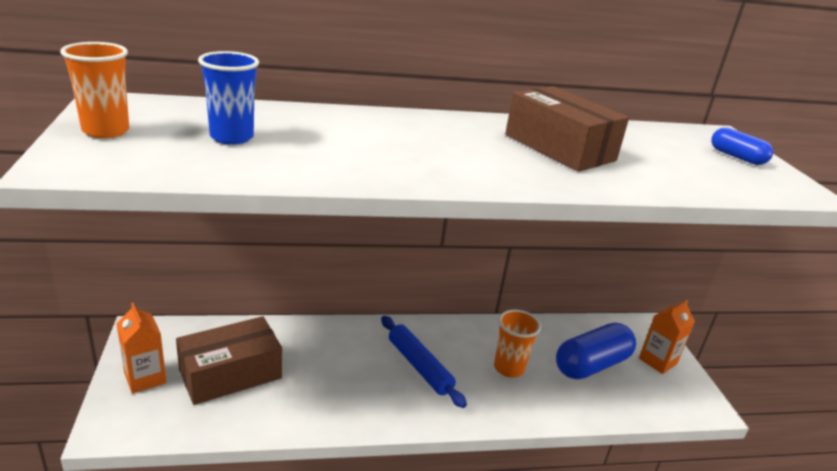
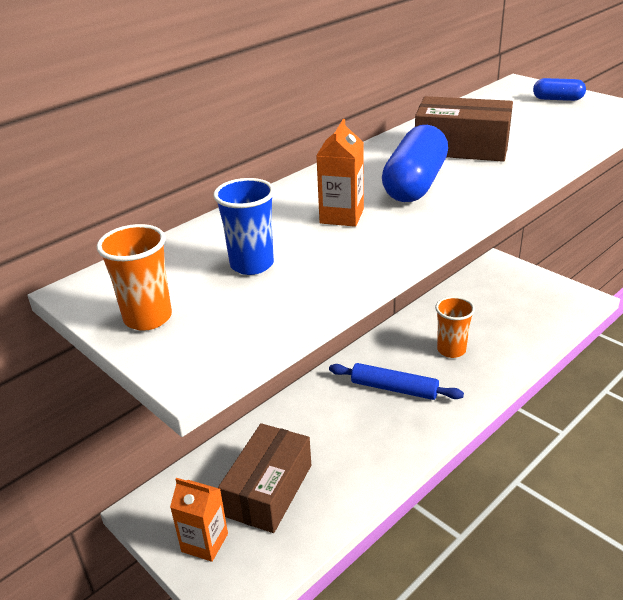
camera: 30 degrees left, 5 degrees up
(591, 365) = (496, 313): blue capsule -> blue capsule (415, 184)
(657, 361) = (529, 285): orange carton -> orange carton (341, 216)

